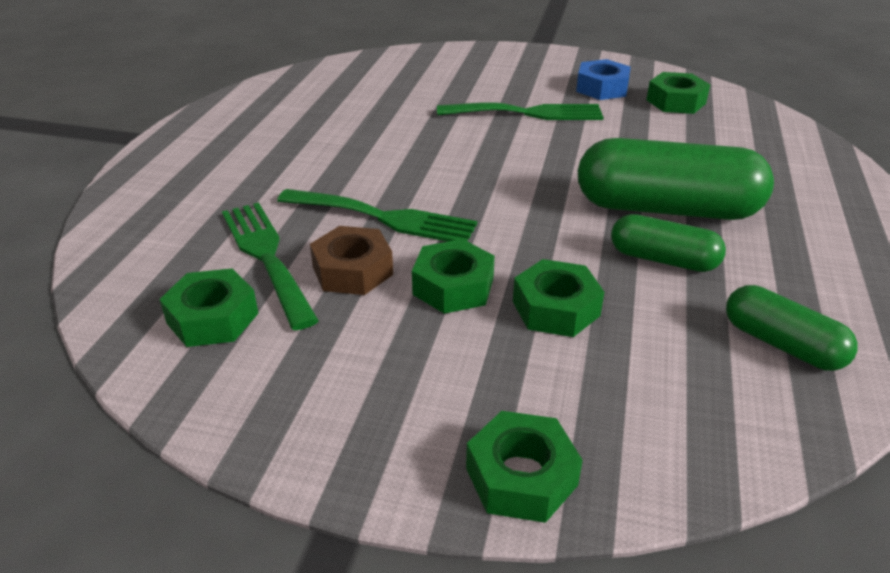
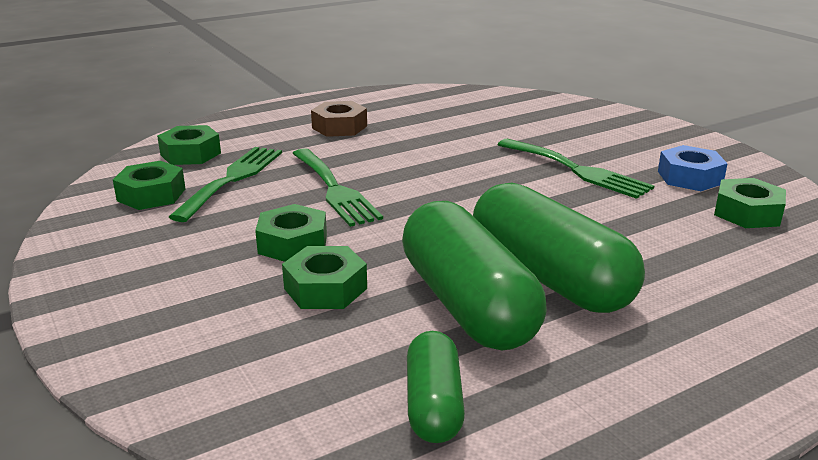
camera: 45 degrees right, 10 degrees down
(352, 270) = (258, 207): brown nut -> brown nut (339, 127)
(521, 476) = (120, 351): green nut -> green nut (190, 154)
(663, 259) = (467, 304): green capsule -> green capsule, size x1.84

